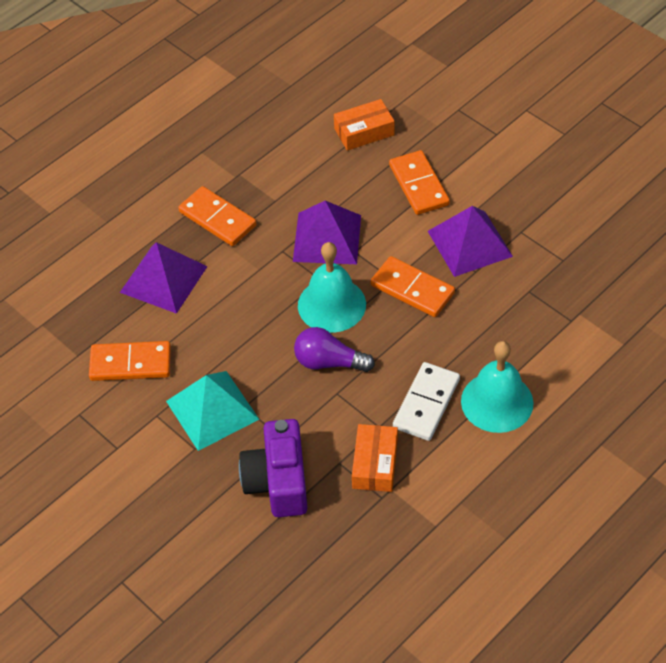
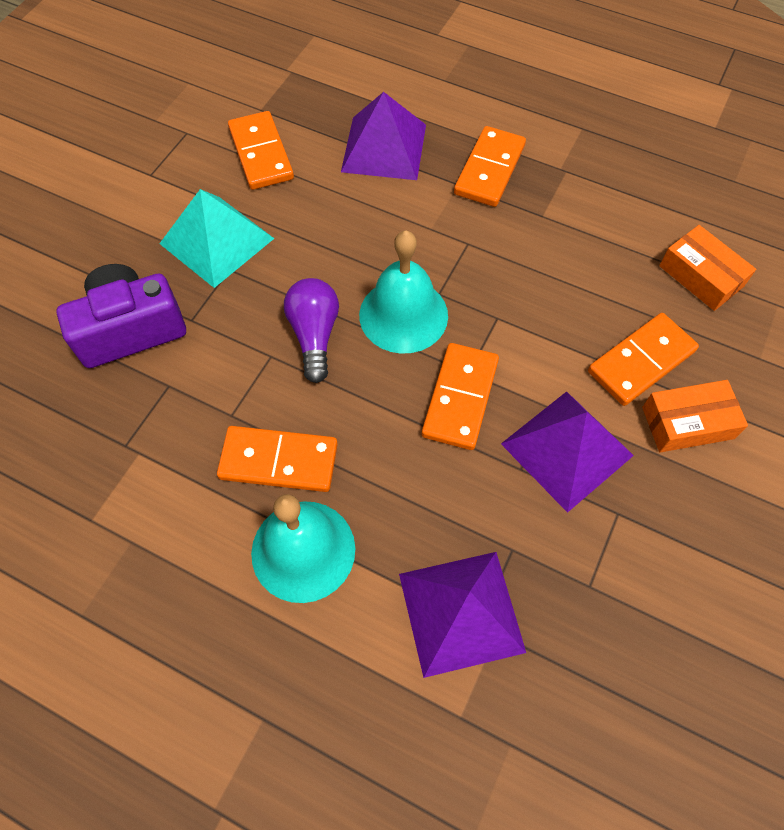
camera: 70 degrees right, 10 degrees up
(327, 238) = (506, 282): purple pyramid -> purple pyramid (461, 612)
(375, 464) = (173, 424): orange box -> orange box (687, 422)
(426, 403) = (279, 461): white domino -> orange domino

